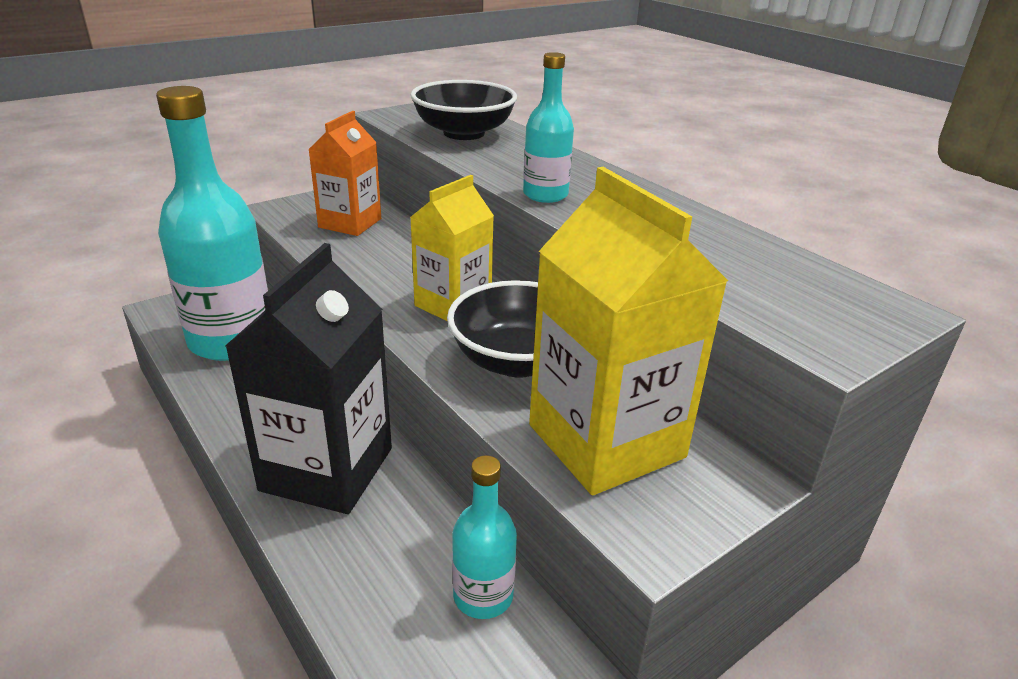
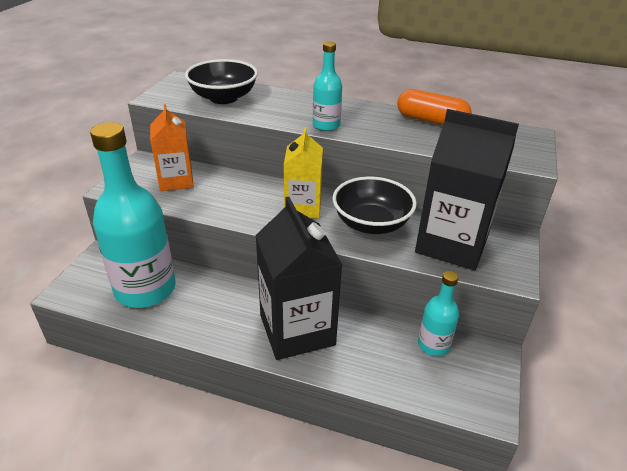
camera: 35 degrees left, 5 degrees up
(606, 441) = (451, 244): yellow carton -> black carton
(723, 235) = (431, 121): none -> orange capsule

